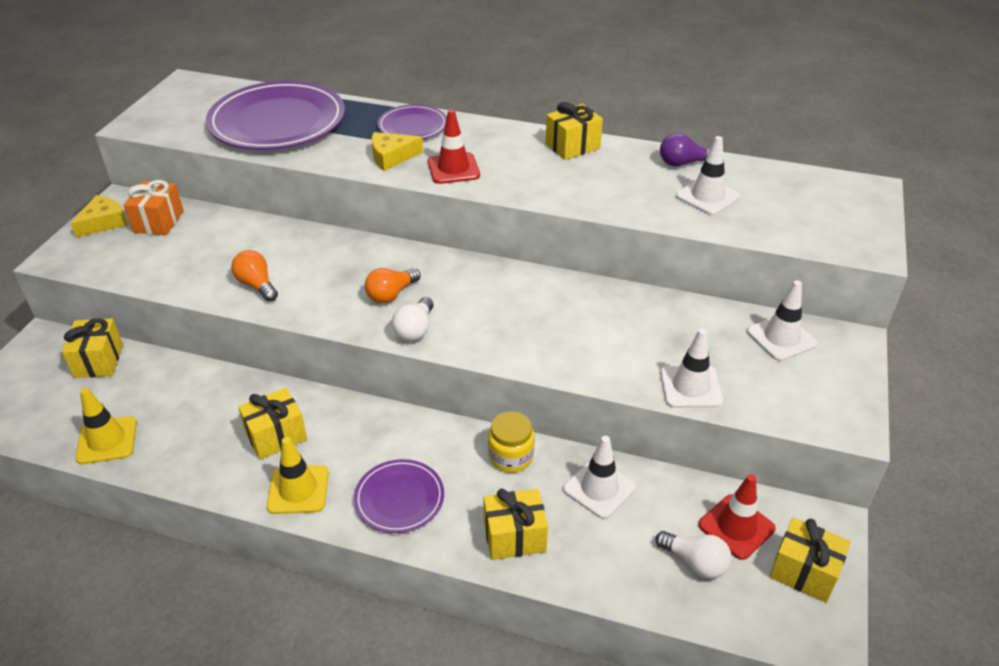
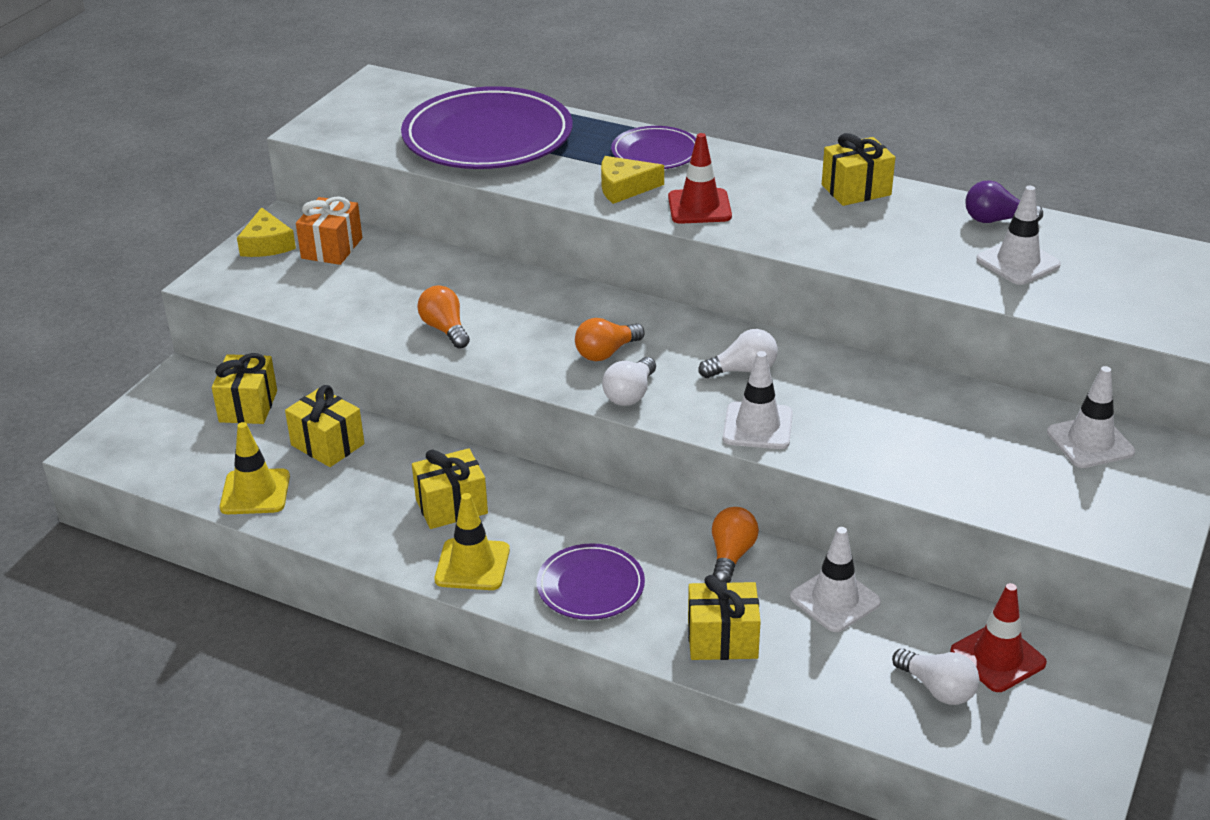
camera: 10 degrees right, 5 degrees down
(104, 222) = (267, 244): yellow cheese -> yellow cheese turned 120 degrees clockwise
(502, 300) = (743, 370): none -> white light bulb
(511, 456) = (731, 555): yellow jar -> orange light bulb
(690, 387) = (960, 486): white traffic cone -> white traffic cone (757, 426)
(804, 572) = (1071, 713): yellow gift -> yellow gift (327, 444)

